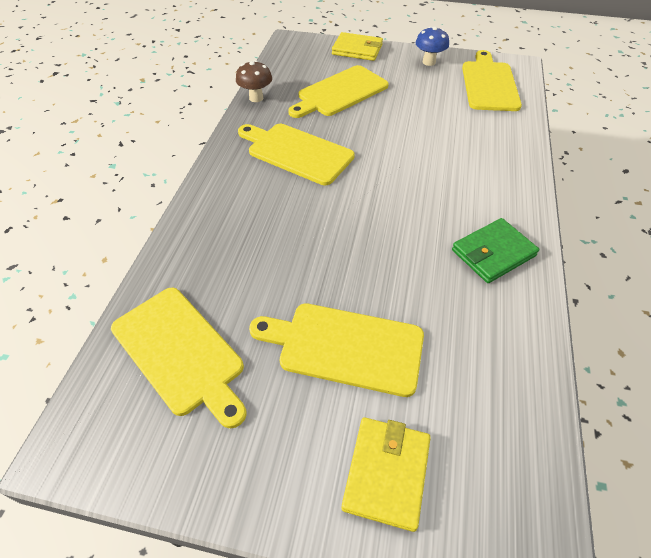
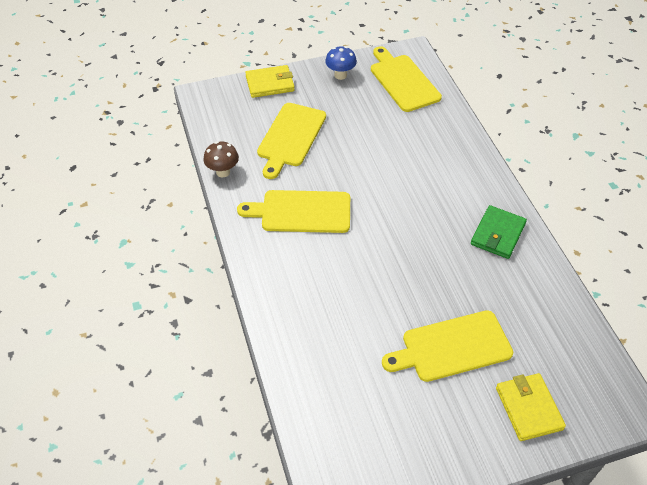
camera: 30 degrees left, 0 degrees up
(180, 352) = (350, 406): yellow cutting board -> none

